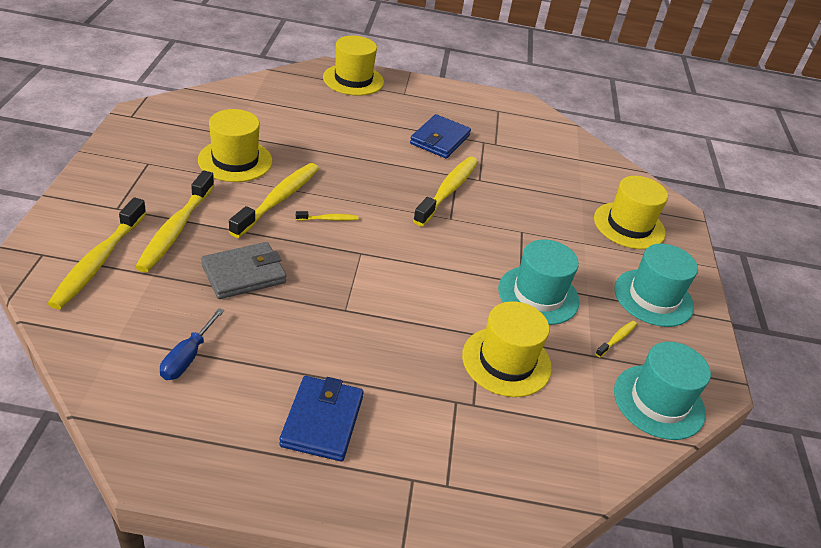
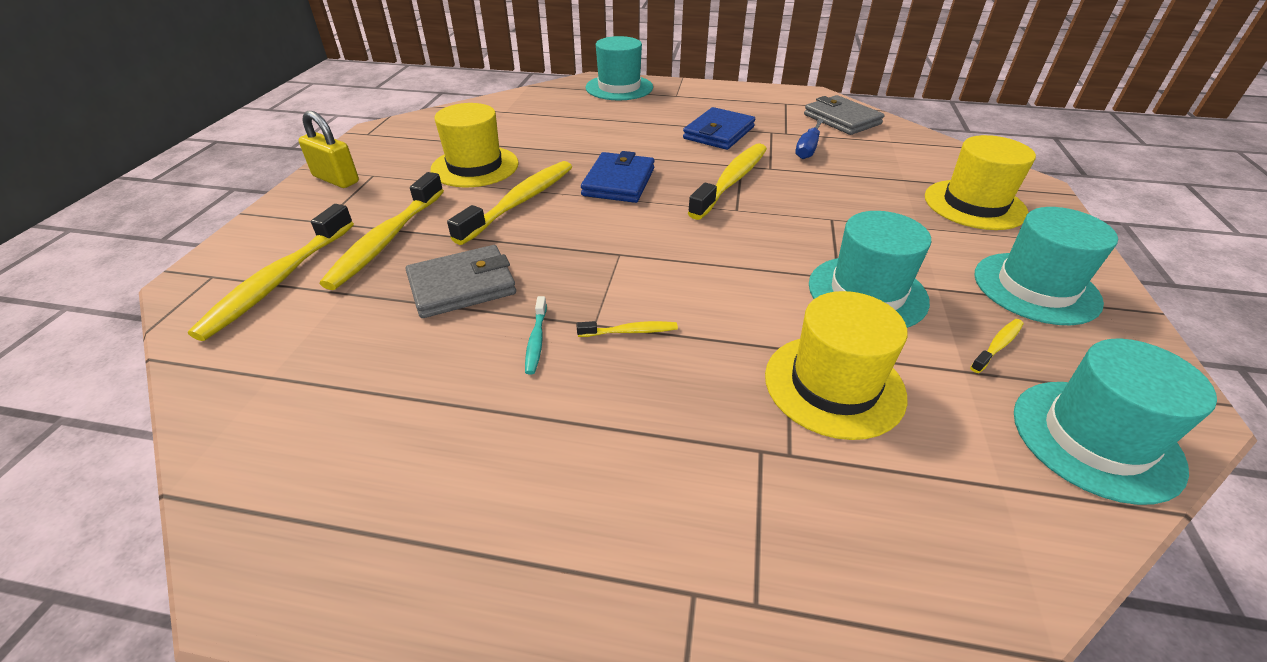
camera: 10 degrees right, 0 degrees up
(117, 165) = (336, 179): none -> yellow padlock
(187, 357) = (360, 398): blue screwdriver -> blue screwdriver (807, 149)
(305, 320) = (536, 340): none -> turquoise toothbrush
(322, 421) = (546, 490): blue wallet -> blue wallet (618, 182)
(328, 219) = (580, 219): yellow toothbrush -> yellow toothbrush (630, 331)
(353, 80) = (619, 87): yellow hat -> turquoise hat
(542, 133) = (841, 119): none -> grey wallet

